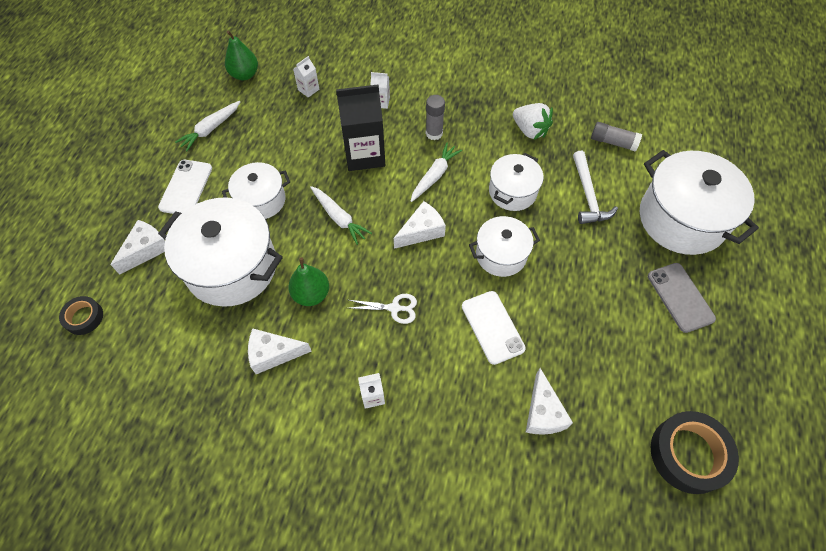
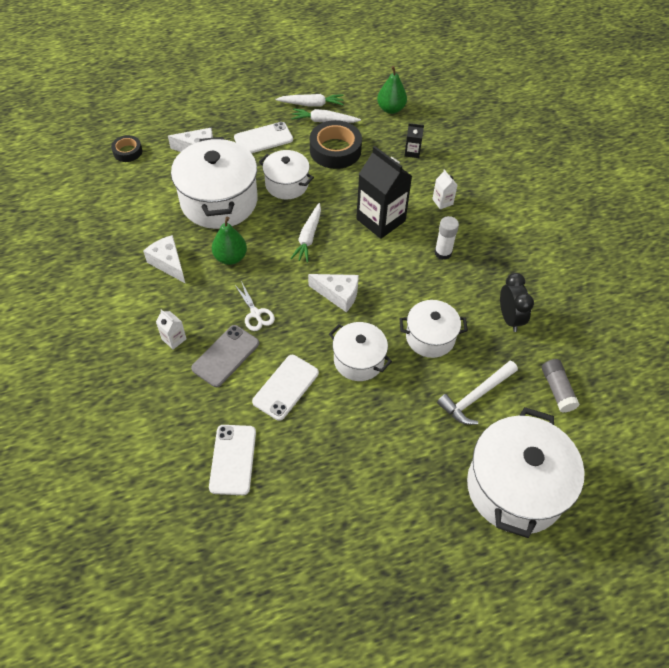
camera: 55 degrees right, 5 degrees down
(308, 89) = (412, 152): white carton -> black carton
(434, 133) = (443, 253): grey glue stick -> white glue stick
(434, 176) = (399, 275): white carrot -> white carrot (311, 104)
(530, 130) = (509, 318): white strawberry -> black clock
(543, 412) = (233, 459): white cheese -> white phone
(680, 297) = (423, 521): grey phone -> grey phone (226, 356)
(688, 454) = (265, 591): black tape -> black tape (335, 150)

